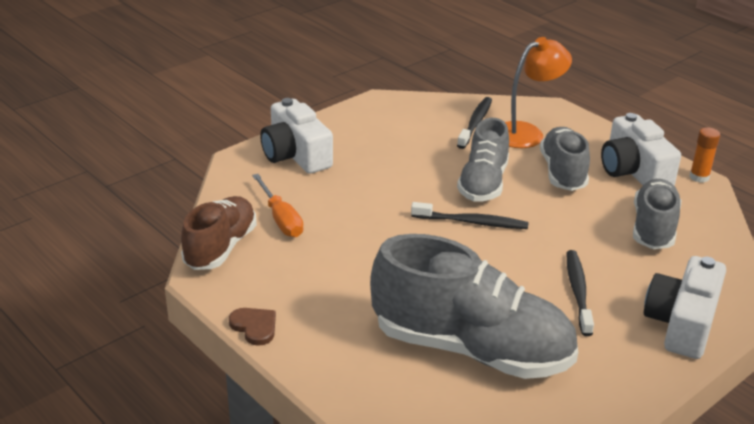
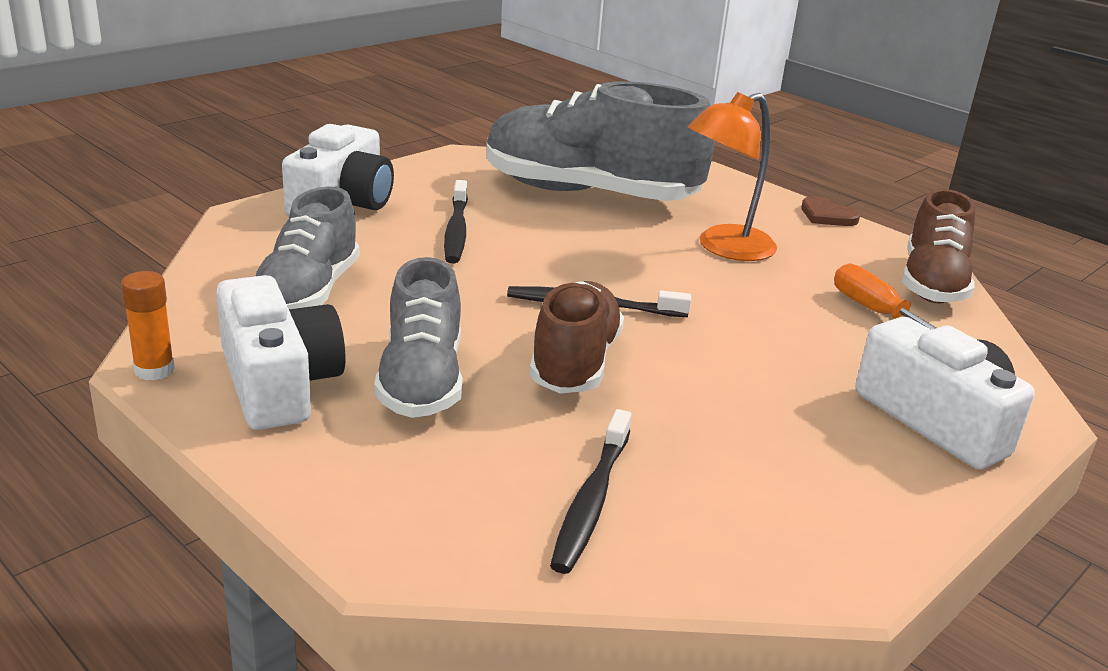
camera: 175 degrees right, 5 degrees down
(483, 183) = (575, 363): grey shoe -> brown shoe
(527, 133) = (472, 473): orange lamp -> orange lamp (724, 248)

